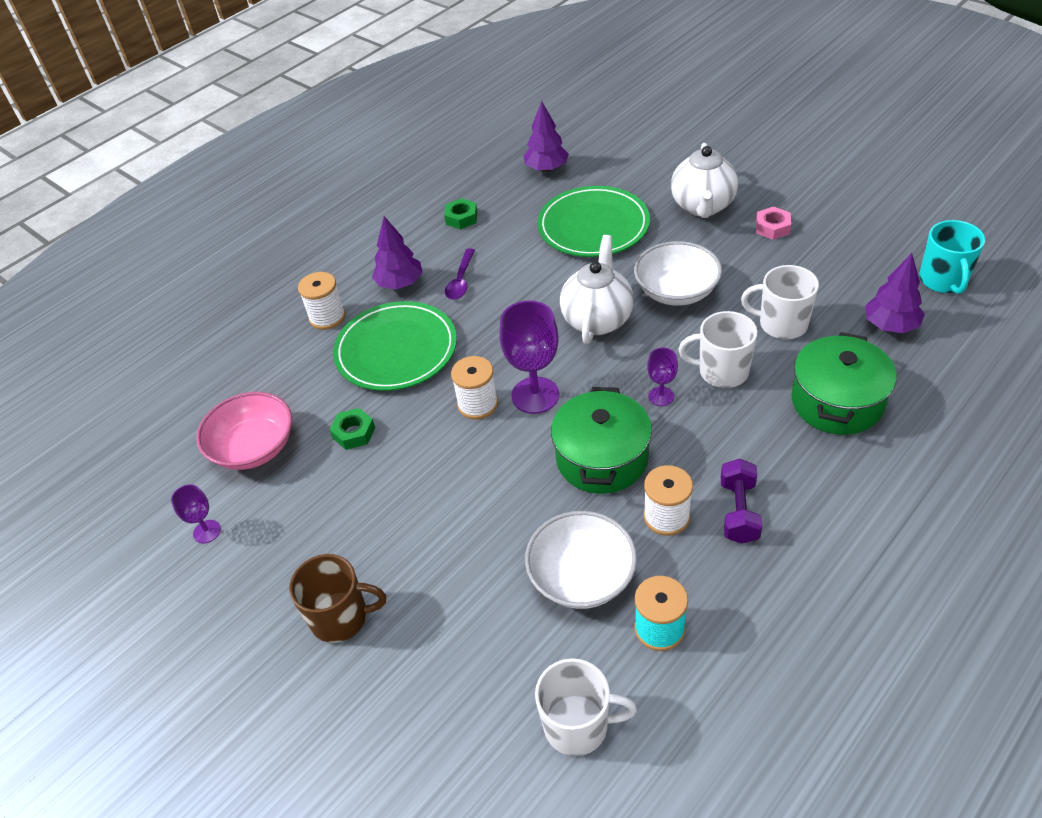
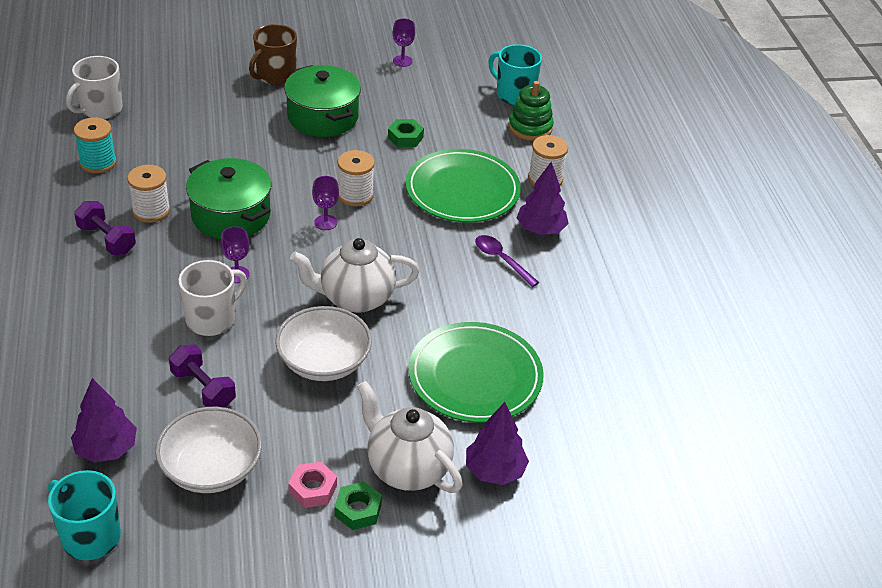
camera: 120 degrees right, 5 degrees down
(201, 410) = (514, 94): none -> turquoise mug
(253, 368) = (530, 127): none -> green stacking toy
(254, 447) = (449, 99): pink bowl -> none
(461, 218) = (592, 308): green nut -> green nut (358, 510)
(535, 395) = (325, 222): purple goblet -> purple goblet, size x0.53
(546, 168) = (609, 409): purple tree -> purple tree (495, 471)
(582, 576) = (169, 158): white bowl -> white bowl (211, 468)
(597, 319) = (355, 298): white teapot -> white teapot turned 120 degrees clockwise
(781, 324) = (203, 389): white mug -> purple dumbbell
(837, 402) = (99, 351): green pot -> green pot (323, 117)

